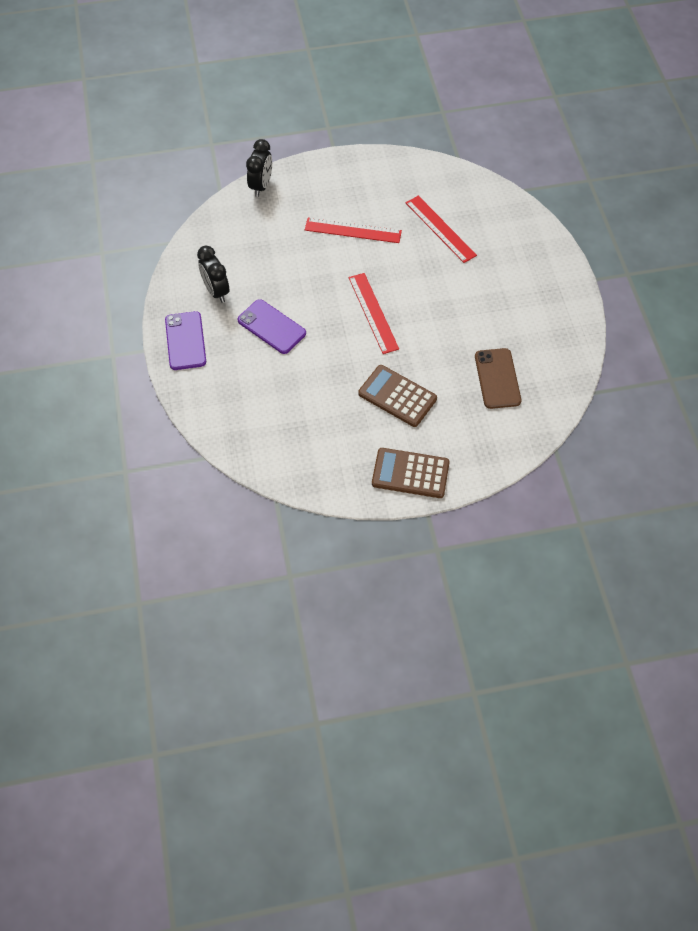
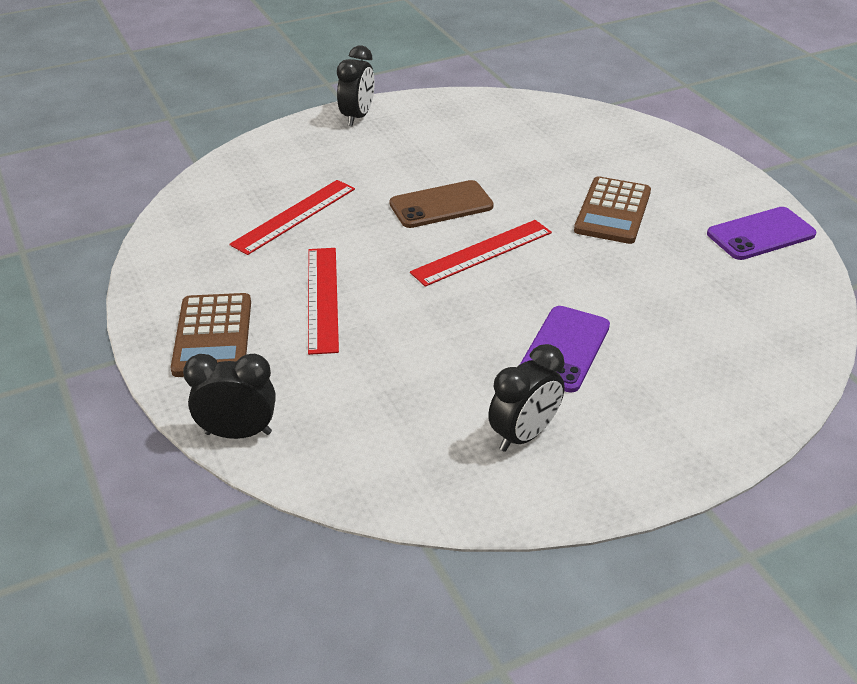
camera: 105 degrees left, 20 degrees down
(185, 341) = (655, 449): purple phone -> purple phone (760, 234)
(410, 473) = (718, 186): brown calculator -> brown calculator (213, 336)
(497, 378) = (536, 144): brown phone -> brown phone (441, 205)
(563, 281) = (357, 117): none -> black clock

